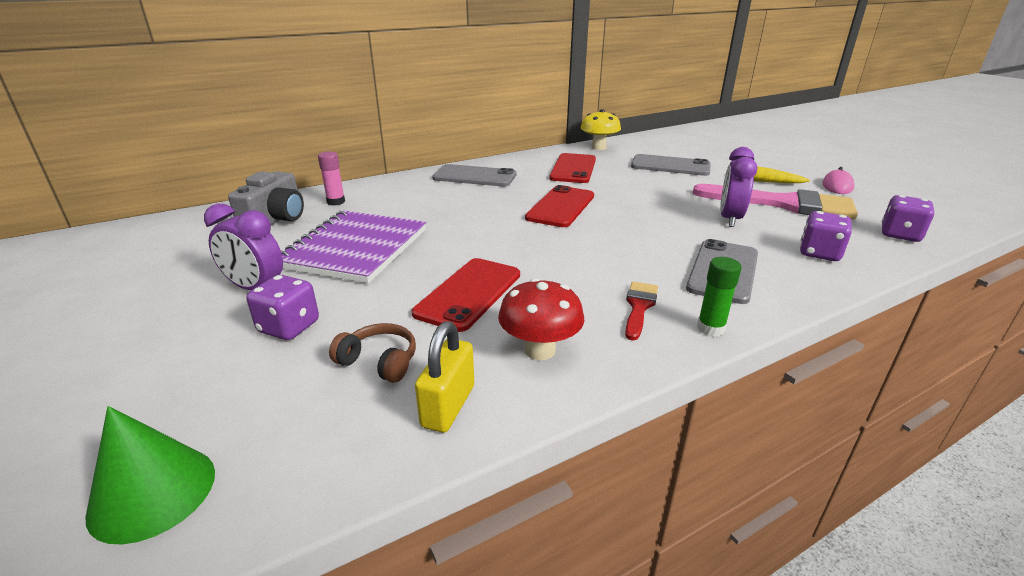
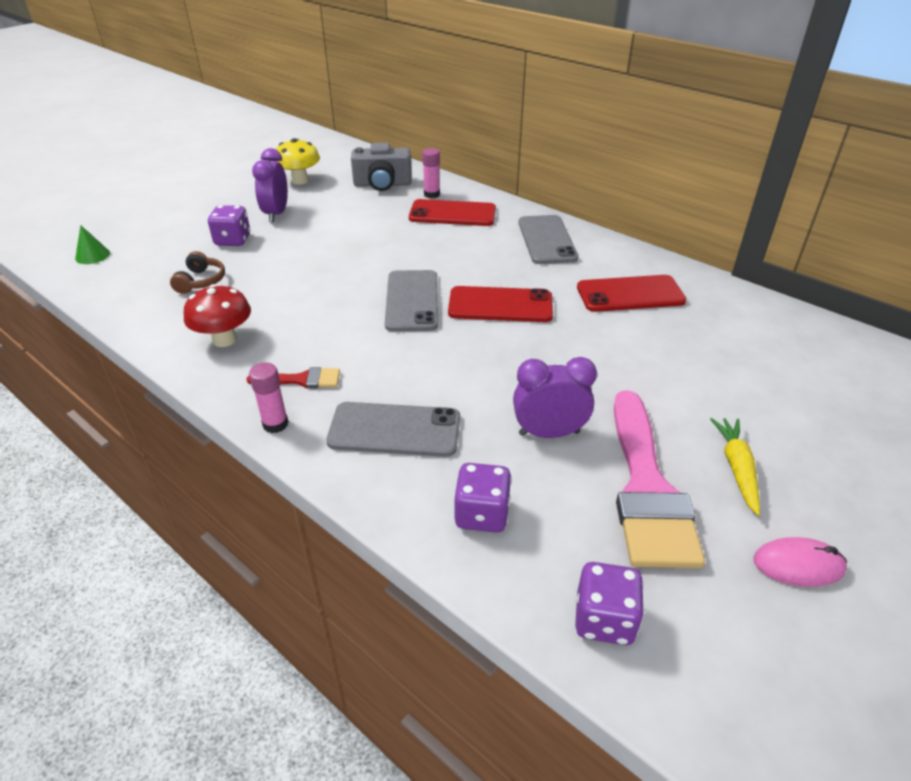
camera: 70 degrees right, 10 degrees up
(153, 492) = (92, 255): green cone -> green cone, size x0.61
(355, 248) = (350, 228): purple notebook -> none
(448, 406) = (158, 317): yellow padlock -> none
(469, 293) = (296, 293): red phone -> red phone (452, 214)
(598, 147) = (739, 300): yellow mushroom -> yellow mushroom (300, 181)
(670, 166) = (721, 370): grey phone -> grey phone (412, 301)
(710, 328) = (275, 424): green glue stick -> pink glue stick

